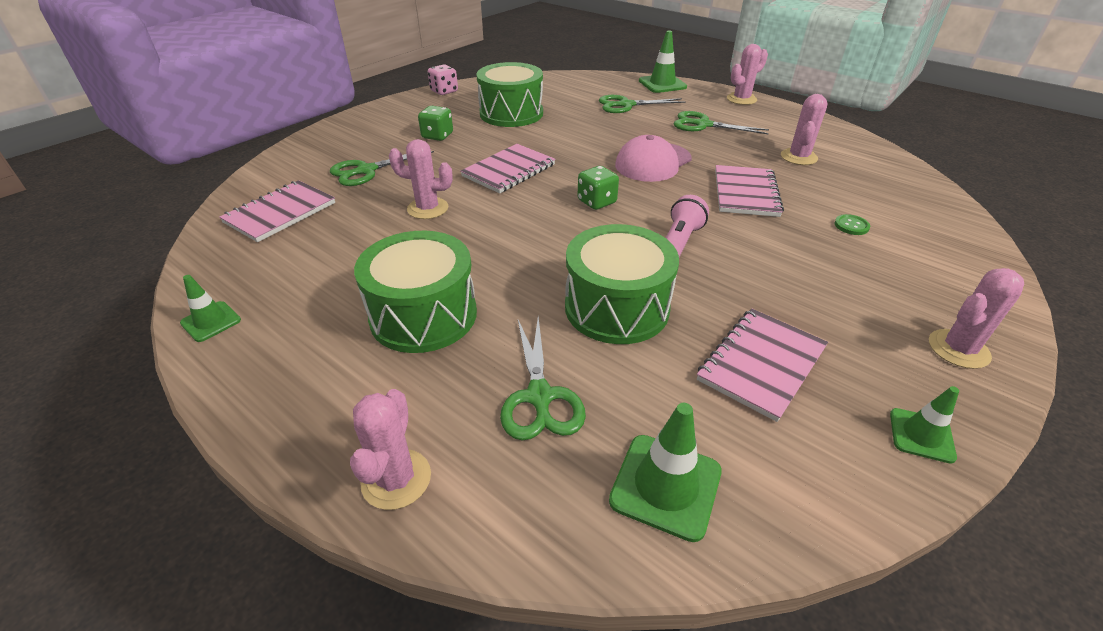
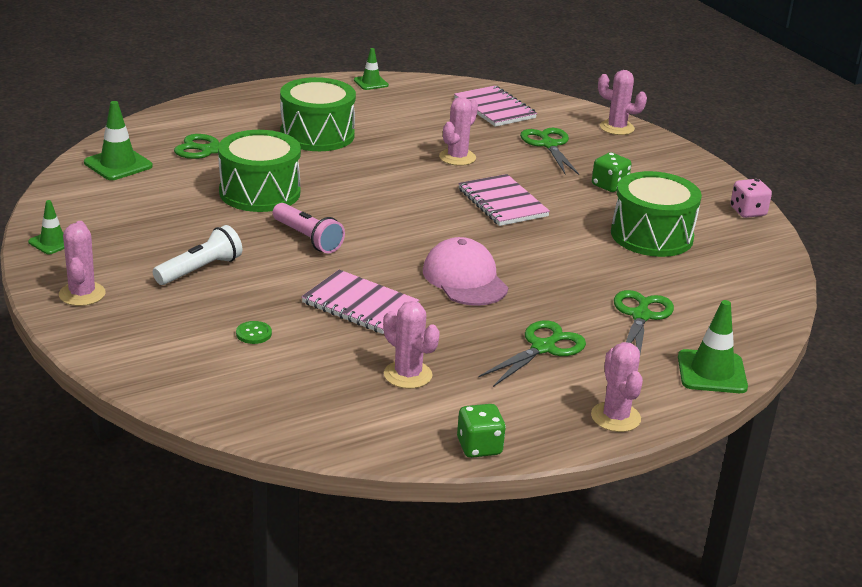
camera: 110 degrees right, 10 degrees down
(396, 479) = (198, 111): pink cactus -> pink cactus (617, 128)
(596, 202) = (408, 226): green dice -> green dice (479, 447)
(761, 364) = (156, 219): pink notebook -> none
(810, 288) = (200, 270): none -> white flashlight

